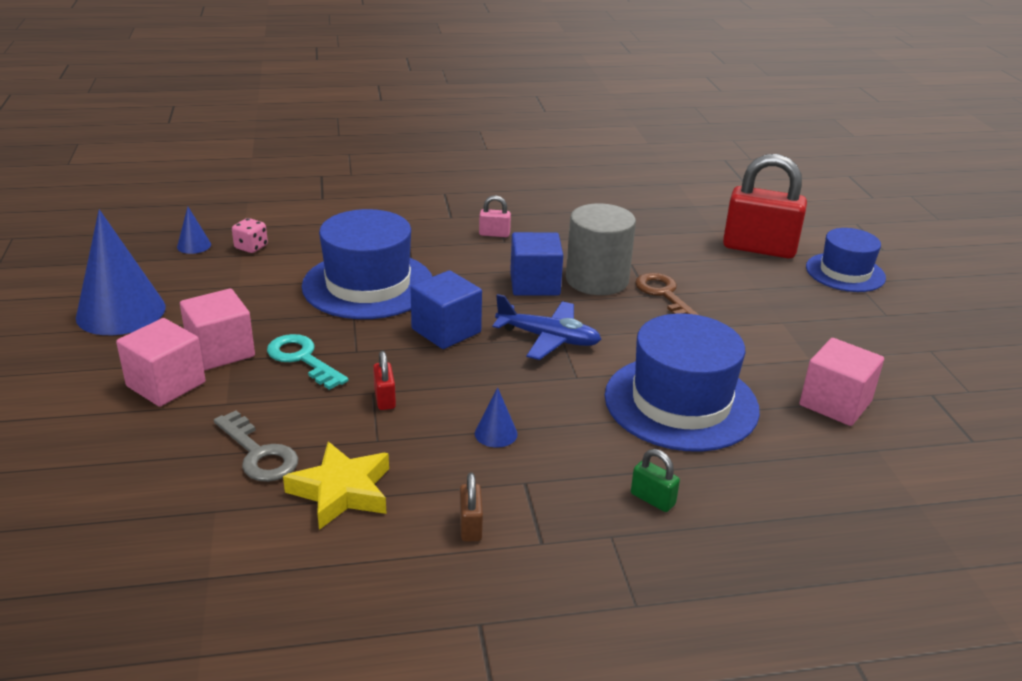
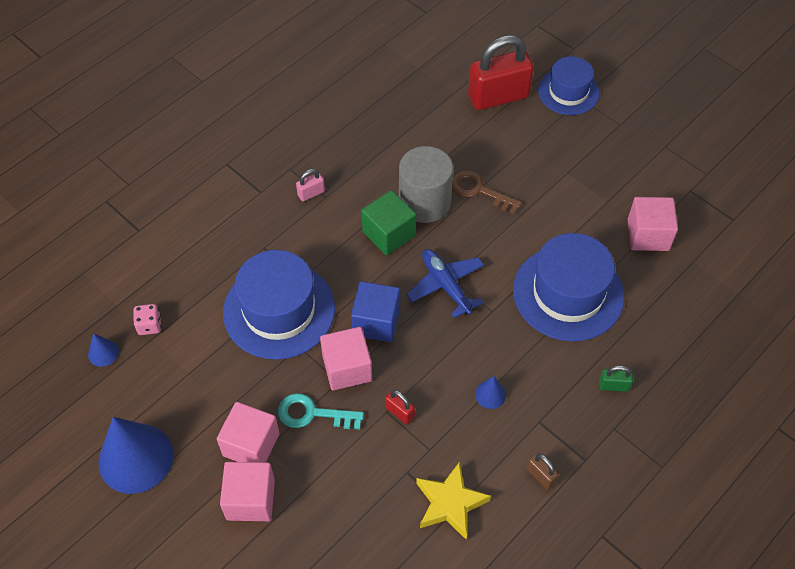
camera: 35 degrees left, 25 degrees up
(259, 454) = (373, 511): grey key -> none
(376, 346) = (347, 368): none -> pink cube
(535, 284) = (389, 234): blue cube -> green cube
(548, 338) = (445, 285): blue plane -> blue plane turned 105 degrees counterclockwise

